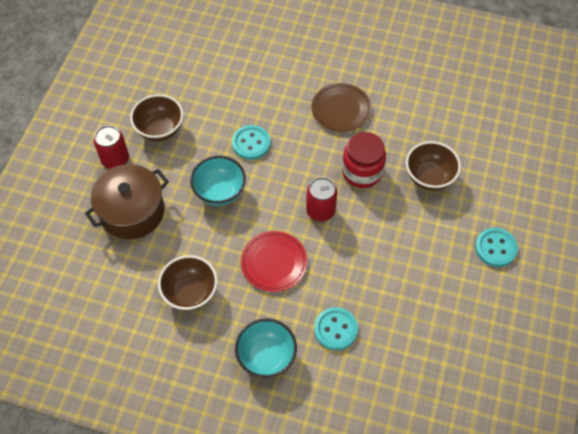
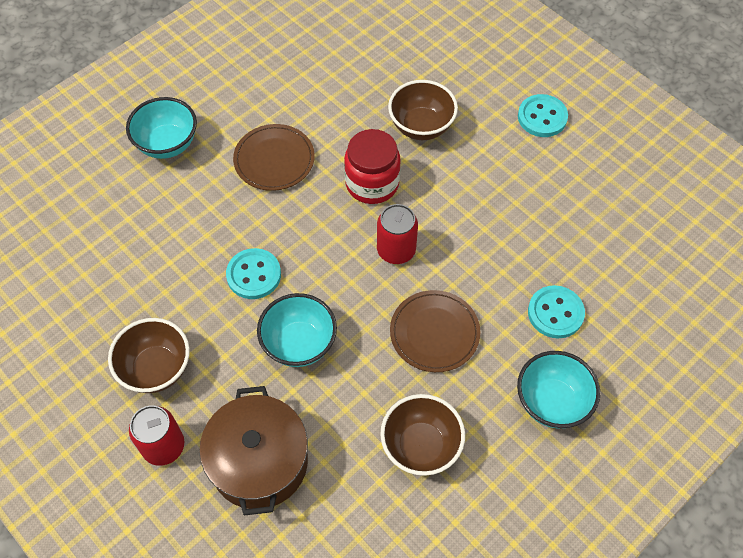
camera: 60 degrees left, 0 degrees up
(274, 262) = (434, 333): red plate -> brown plate
(312, 49) = (167, 144): none -> turquoise bowl

